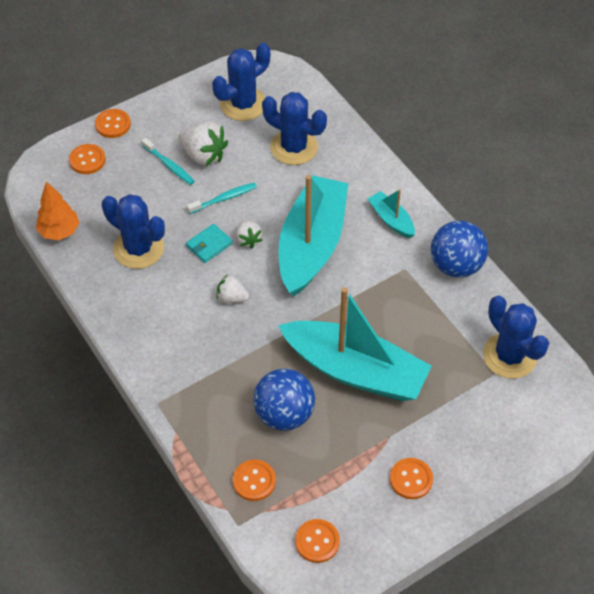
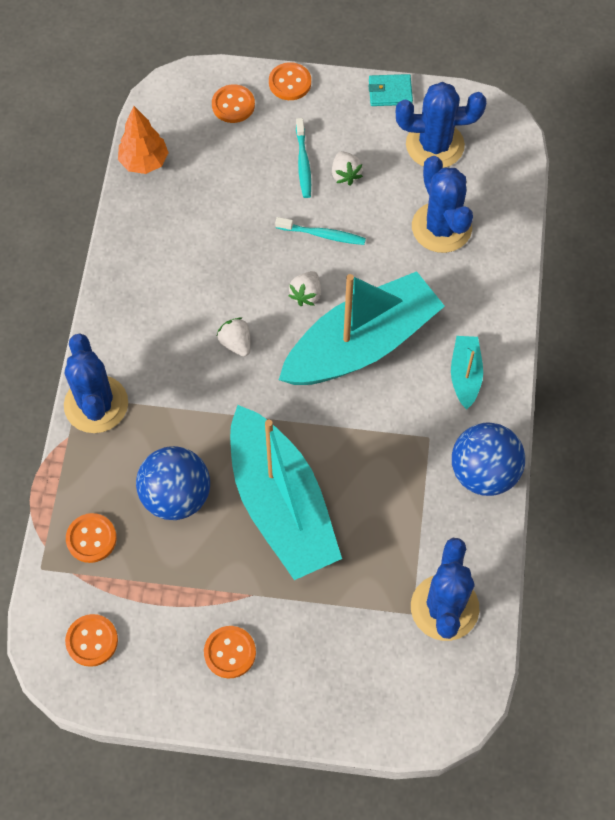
camera: 40 degrees right, 10 degrees up
(138, 249) = (198, 230): blue cactus -> blue cactus (96, 404)
(203, 155) = (345, 175): white strawberry -> white strawberry, size x0.59
(209, 245) = (265, 273): turquoise wallet -> turquoise wallet (390, 92)

